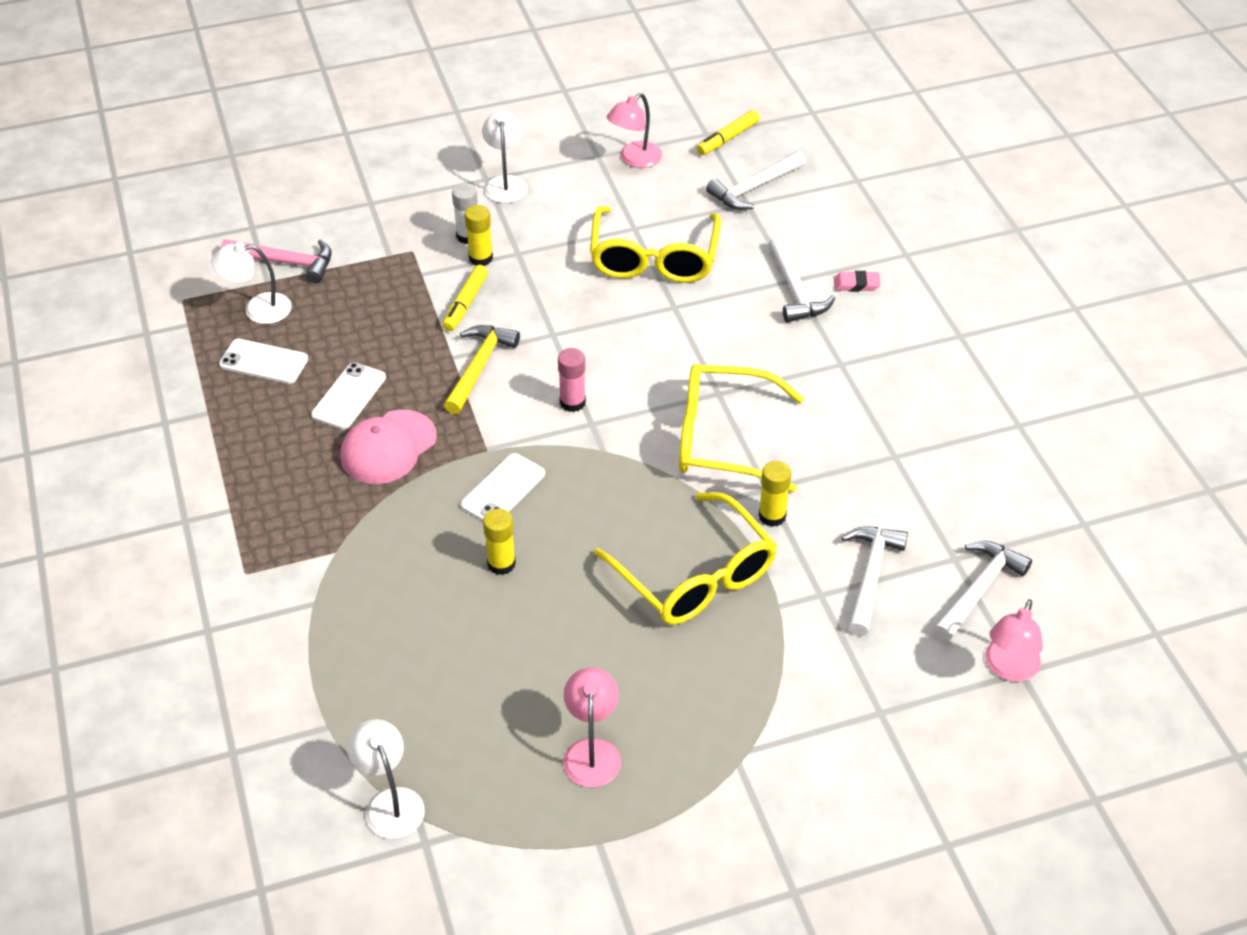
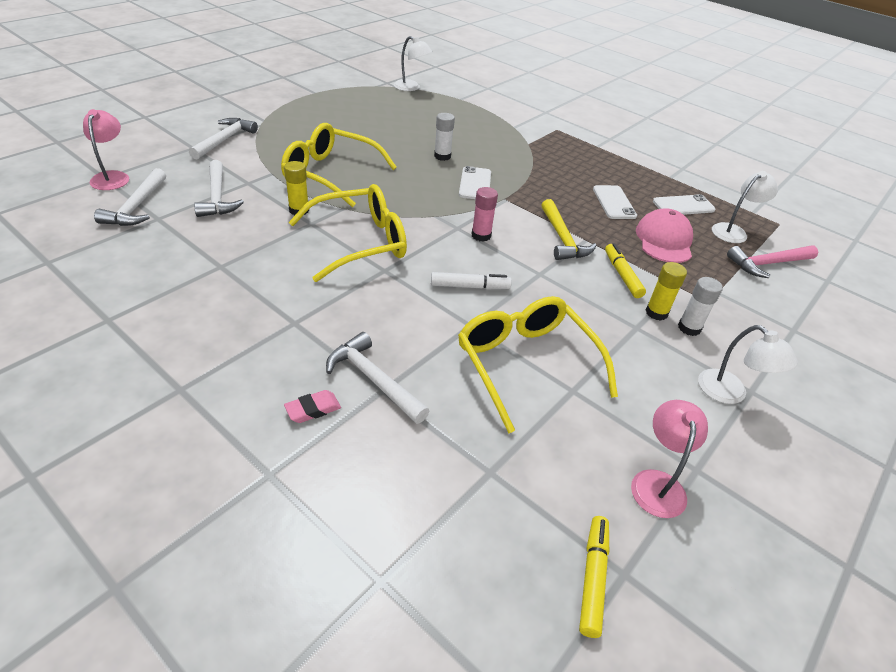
camera: 145 degrees right, 5 degrees down
(388, 447) = (559, 186): pink cap -> pink cap (664, 240)
(501, 564) = (442, 156): yellow glue stick -> white glue stick
(592, 751) = (338, 112): pink lamp -> none
(641, 344) = (470, 286): none -> white marker
(754, 188) = (499, 501): white hammer -> white hammer (224, 140)

